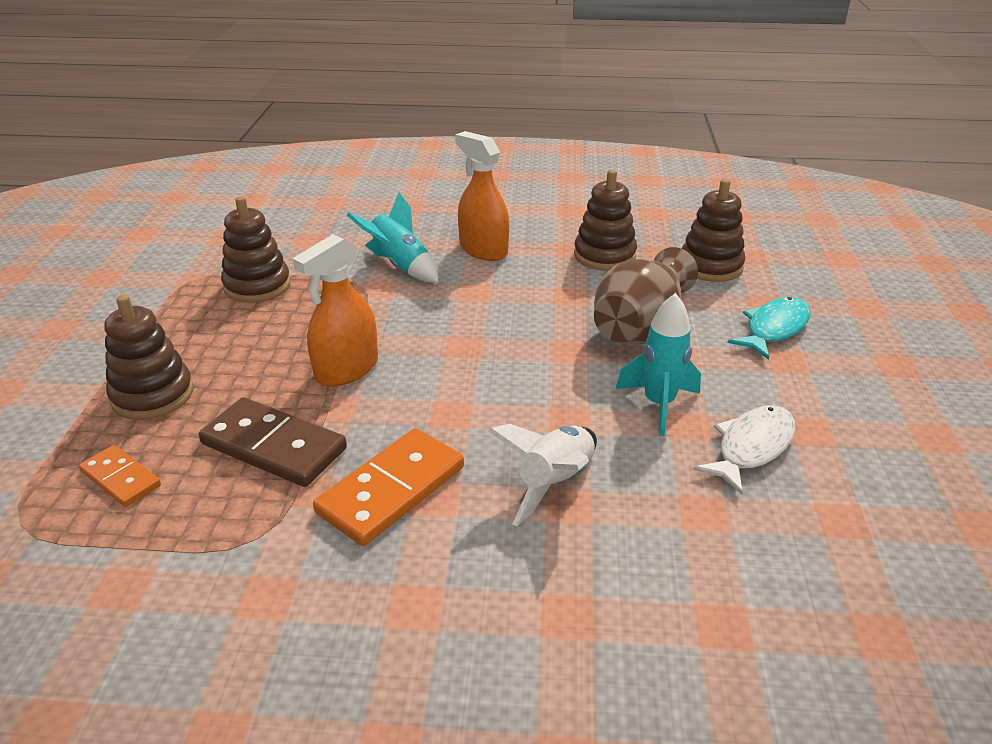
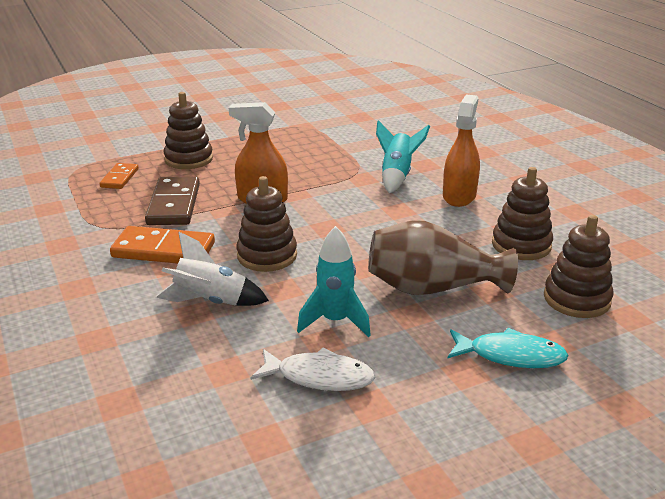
camera: 60 degrees right, 5 degrees down
(257, 286) = (318, 144): brown stacking toy -> brown stacking toy (267, 256)

